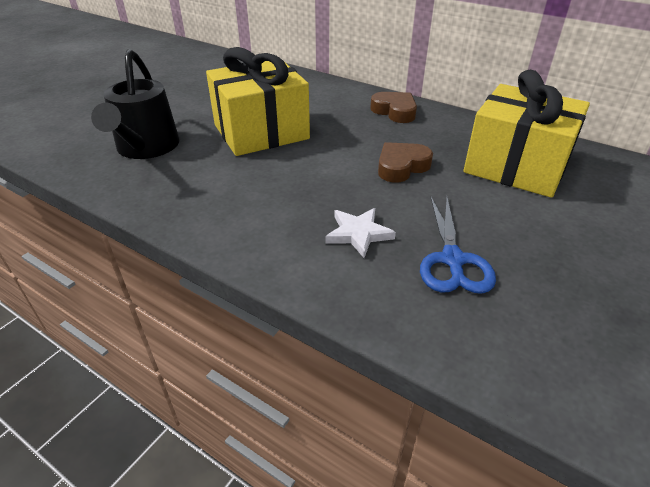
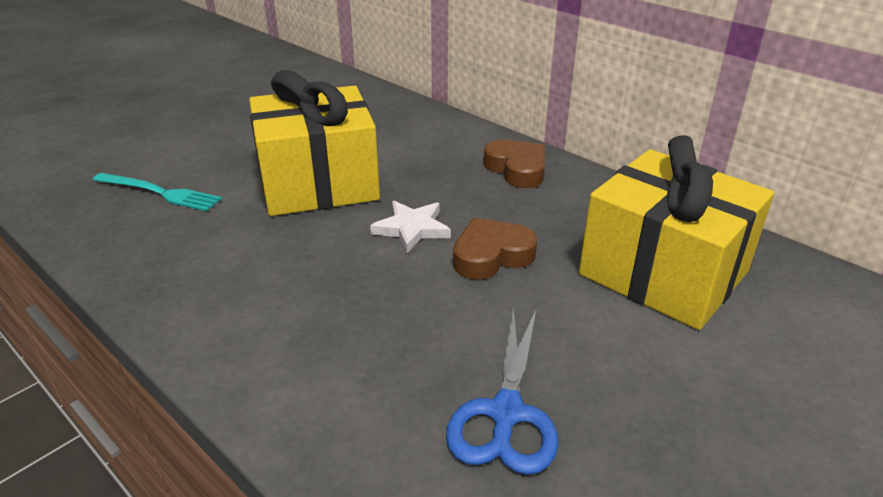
camera: 10 degrees right, 5 degrees down
(146, 148) = (159, 192): black watering can -> turquoise fork
(358, 234) = (386, 354): white star -> white star (412, 229)

